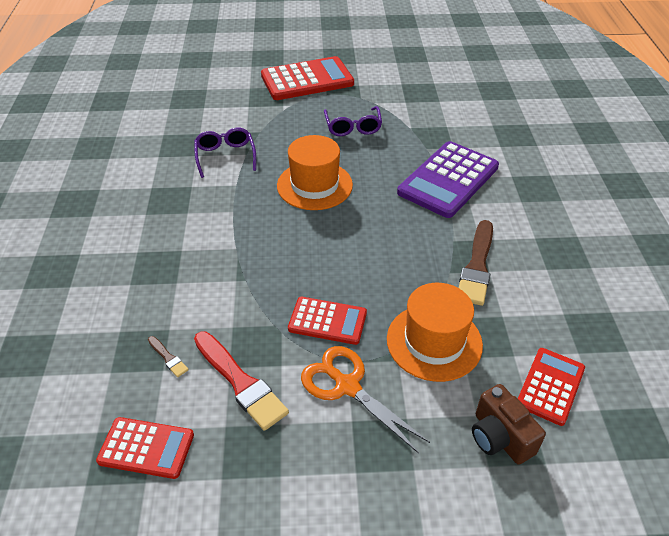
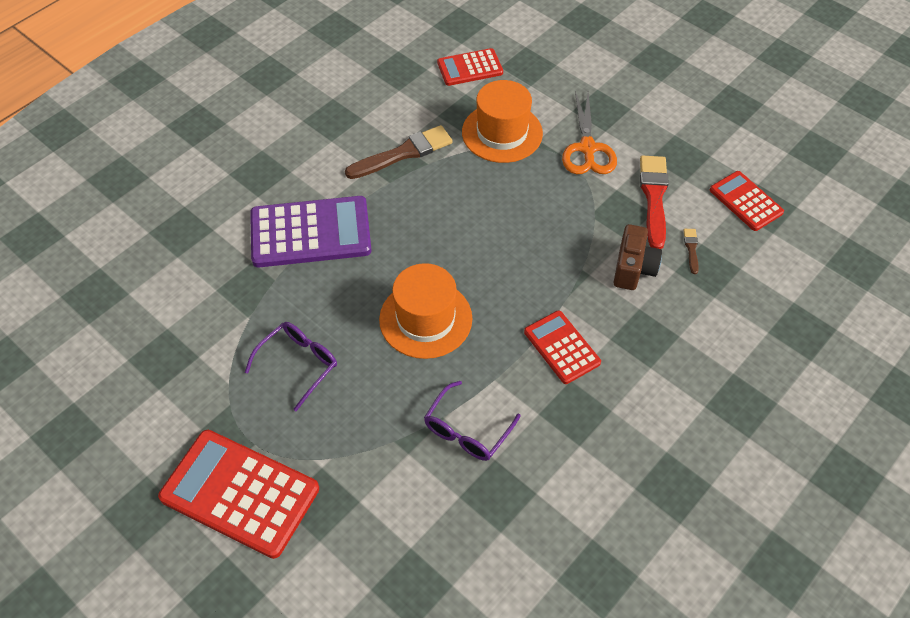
camera: 135 degrees left, 10 degrees up
(327, 321) = (555, 194): red calculator -> red calculator (562, 347)
(499, 437) = (533, 69): brown camera -> brown camera (633, 268)

